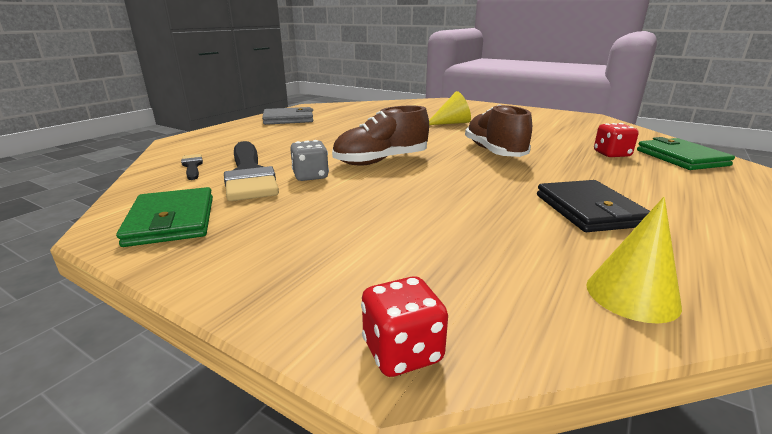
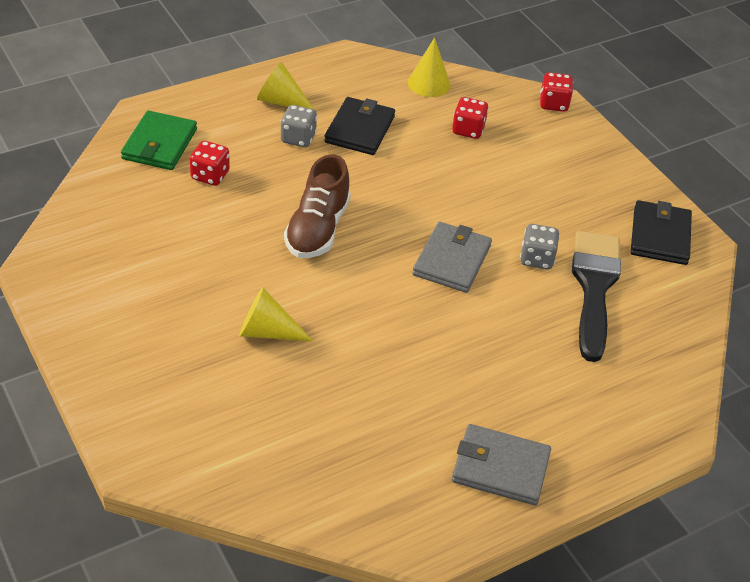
camera: 155 degrees left, 20 degrees up
(172, 221) = (660, 236): green wallet -> black wallet
(192, 166) = (651, 331): black brush -> none
(381, 161) = (451, 260): brown shoe -> grey wallet
(486, 250) = (468, 130): none -> red dice
(616, 187) = (298, 138): none -> grey dice
(699, 207) = (282, 102): none -> yellow cone

